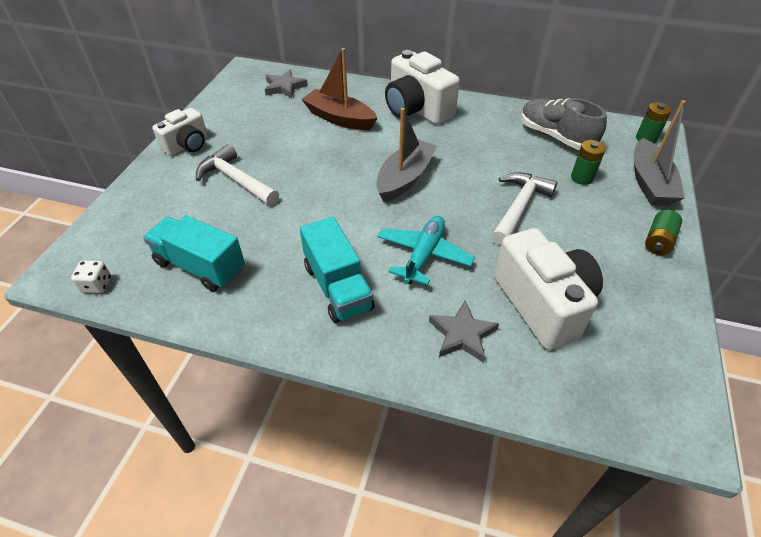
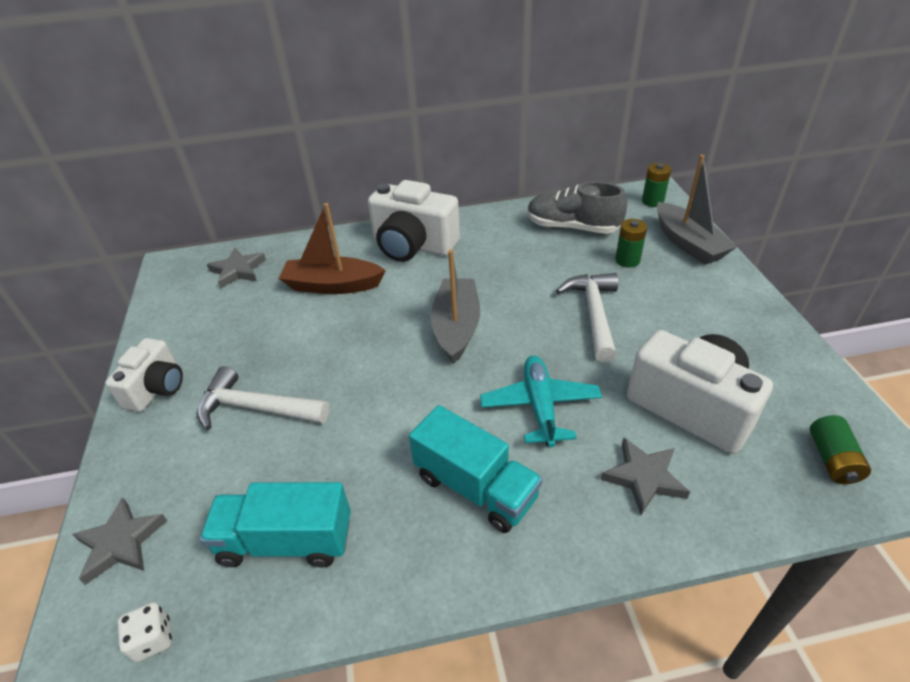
camera: 25 degrees left, 5 degrees down
(113, 226) = (121, 542): none -> grey star
(658, 241) = (738, 297): green battery -> green battery (832, 459)

